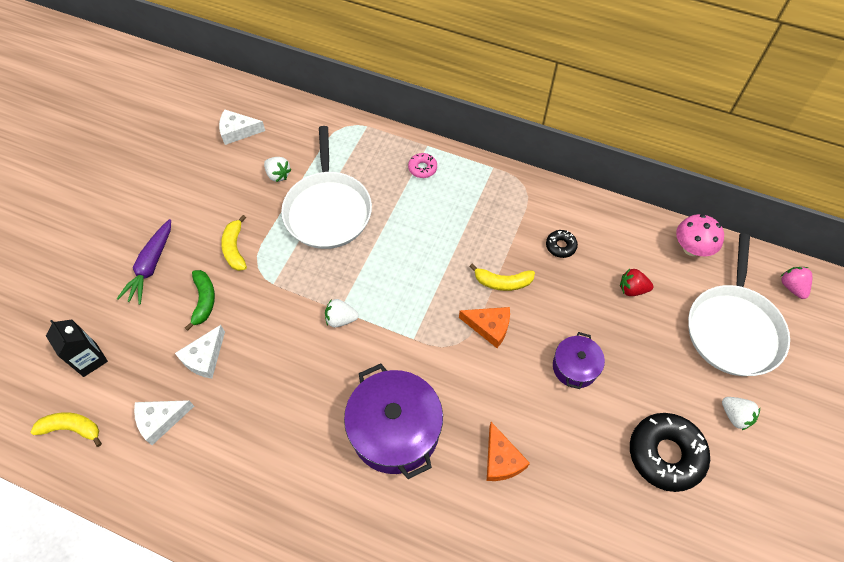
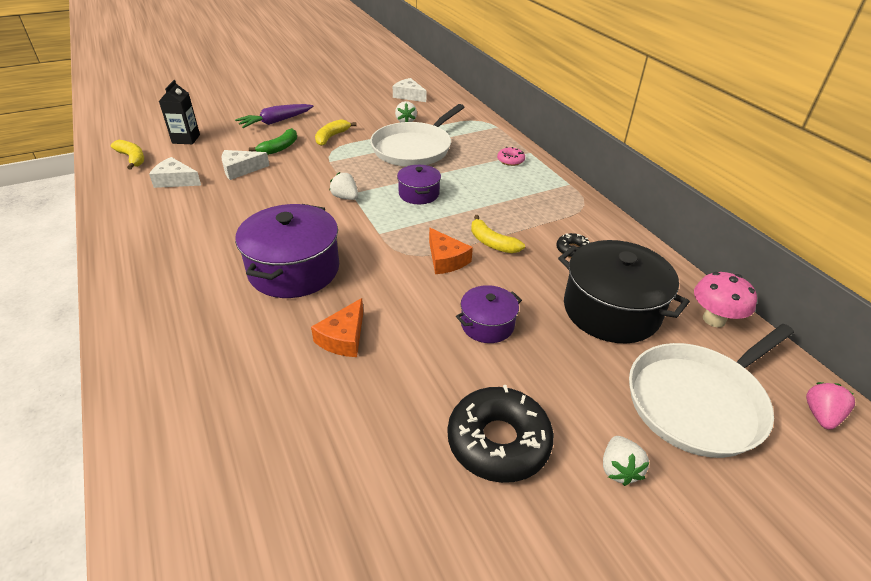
camera: 40 degrees right, 20 degrees down
(394, 268) = (419, 194): none -> purple pot
(632, 289) = (611, 310): red strawberry -> black pot

